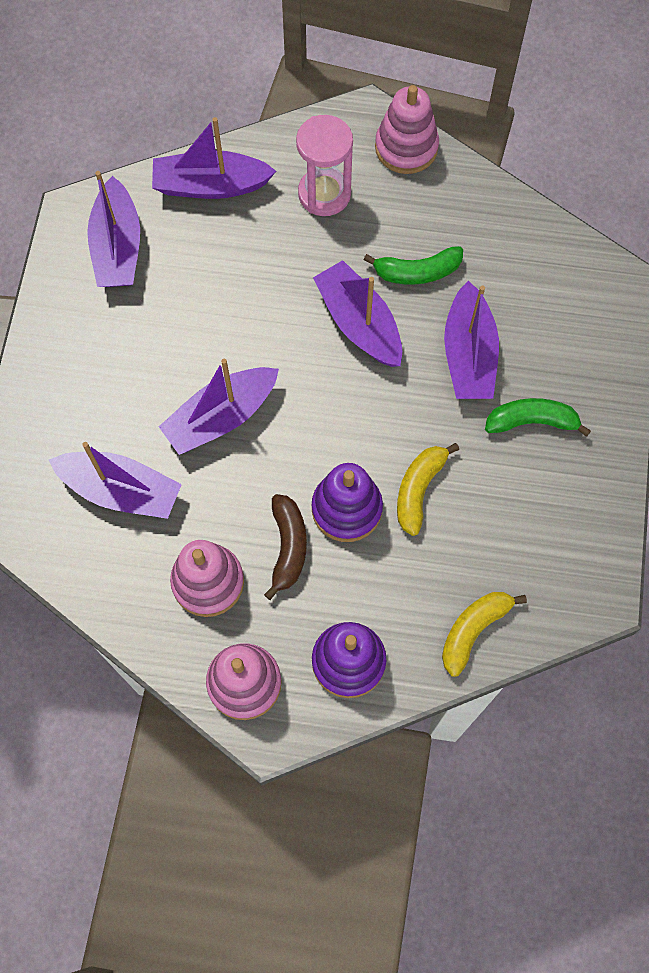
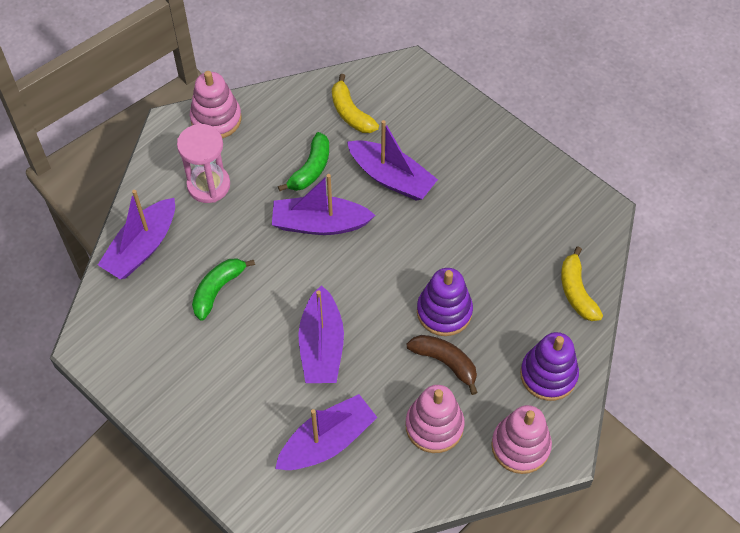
camera: 55 degrees left, 10 degrees down
(118, 247) = (138, 333): purple boat -> none
(419, 489) = (462, 263): yellow banana -> yellow banana (351, 113)
(532, 421) = (463, 173): green banana -> green banana (218, 290)

